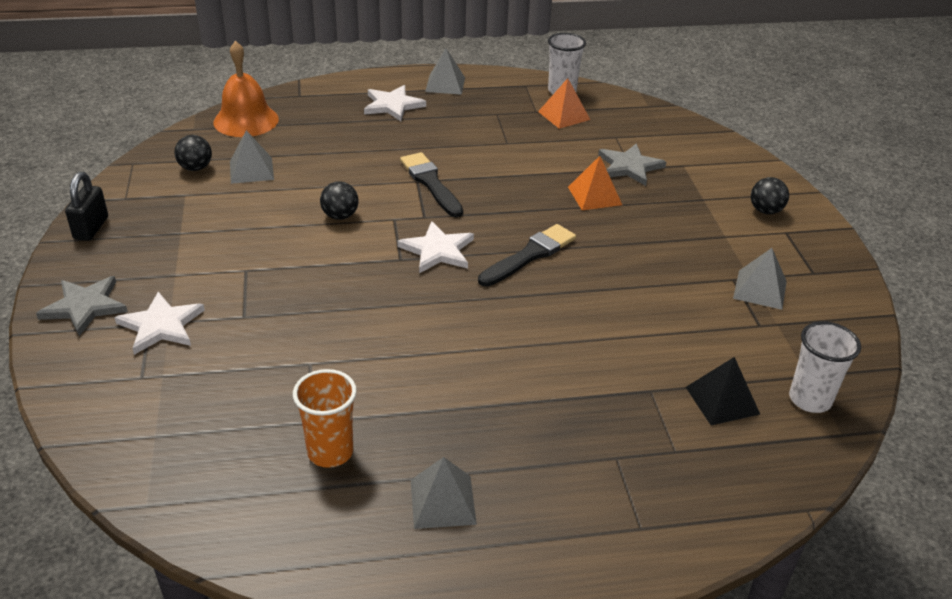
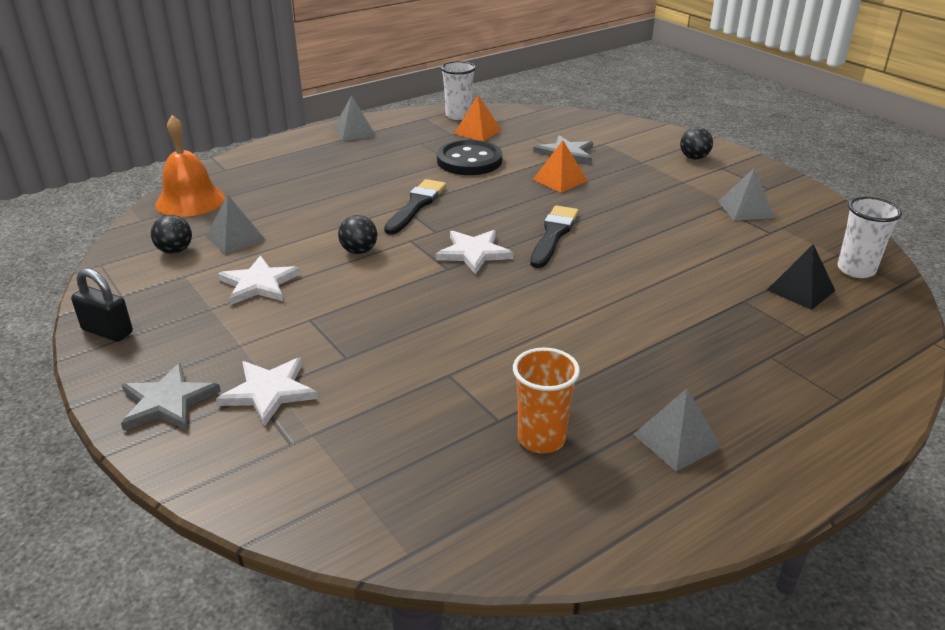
camera: 25 degrees left, 5 degrees down
(91, 228) = (107, 331): black padlock -> black padlock turned 45 degrees counterclockwise
(392, 105) = (322, 157): white star -> white star (259, 284)
(431, 183) = (416, 205): black brush -> black brush turned 75 degrees clockwise
(525, 147) = (469, 161): none -> black button

